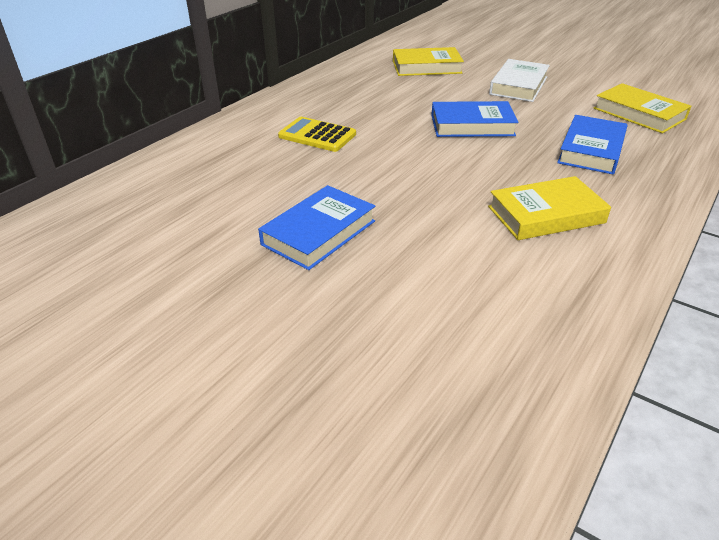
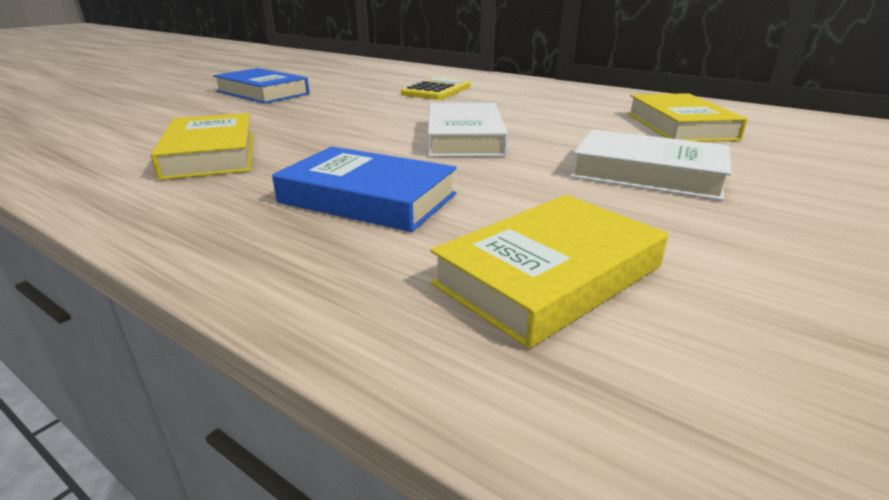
camera: 90 degrees right, 10 degrees down
(472, 125) = (465, 138): blue book -> white book

